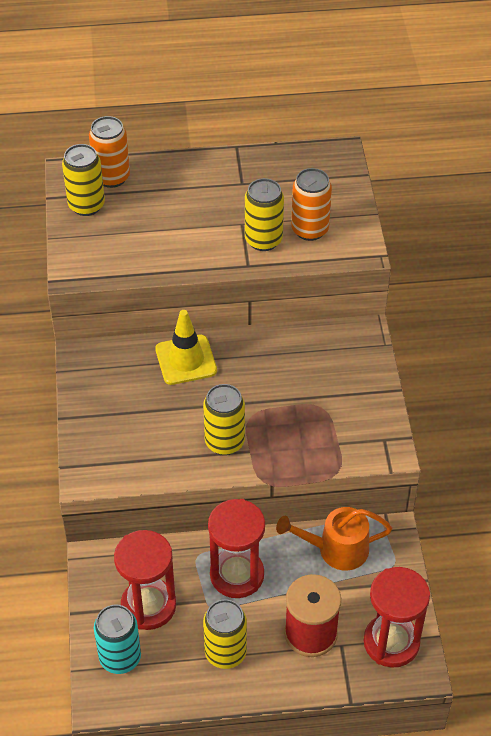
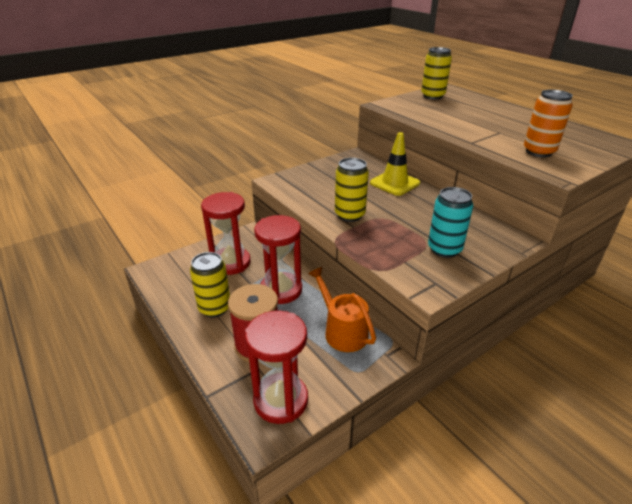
camera: 60 degrees right, 15 degrees down
(112, 177) = (462, 96): orange can -> none
(120, 658) = (186, 266): turquoise can -> turquoise can (444, 249)
(263, 240) = (500, 141): yellow can -> none

